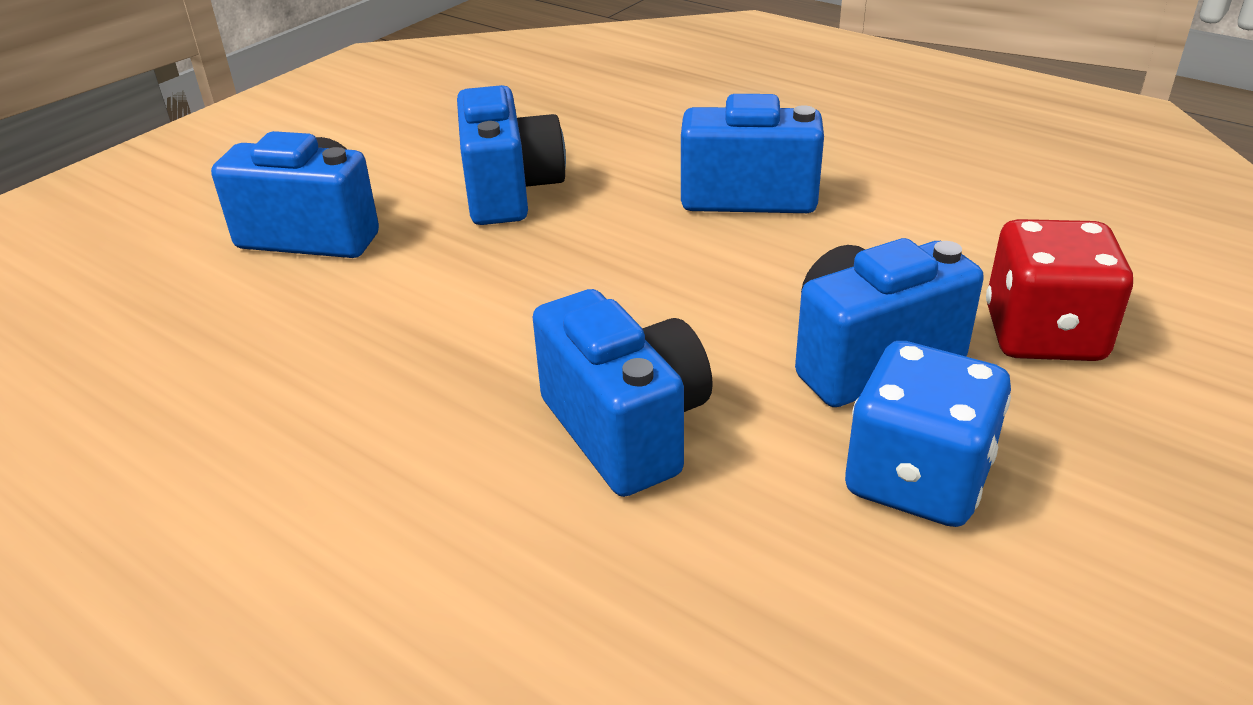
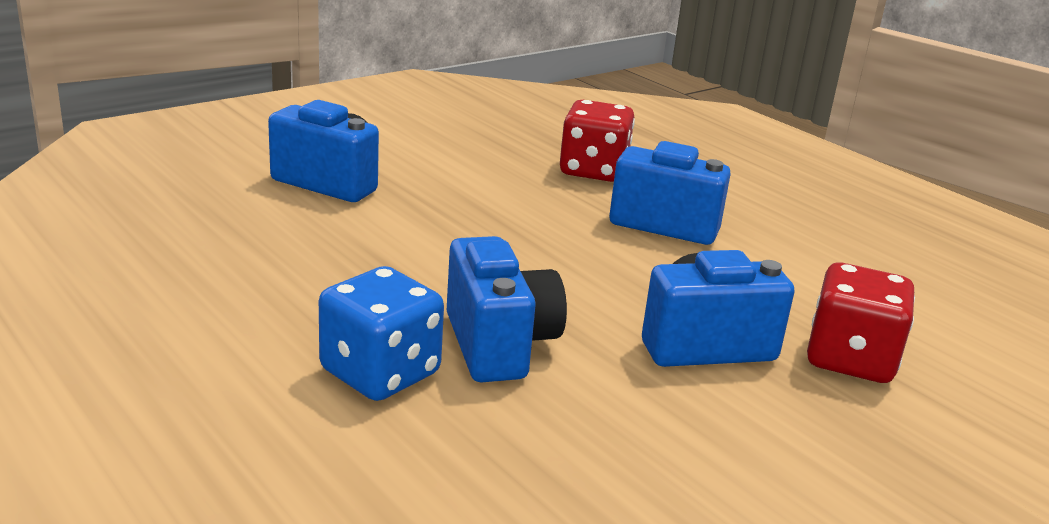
camera: 10 degrees right, 10 degrees down
(510, 192) = (484, 185): blue camera -> none
(631, 139) = (593, 170): none -> red dice
(917, 479) = (699, 422): blue dice -> blue dice (380, 373)

